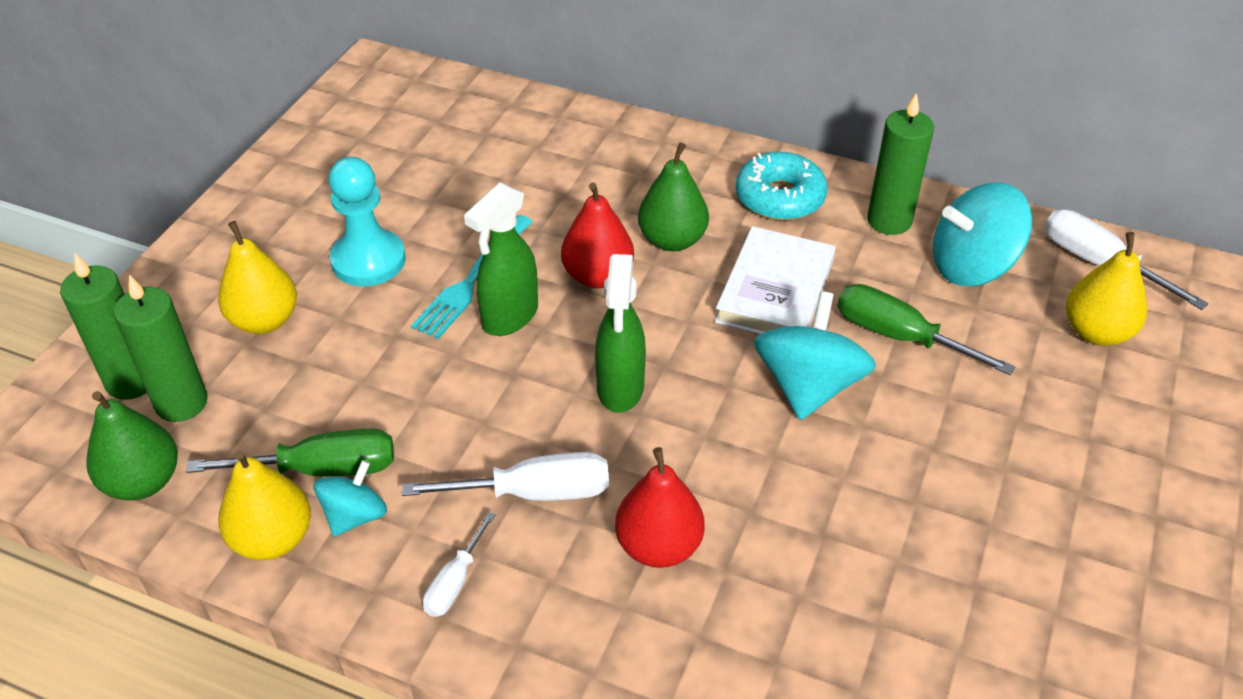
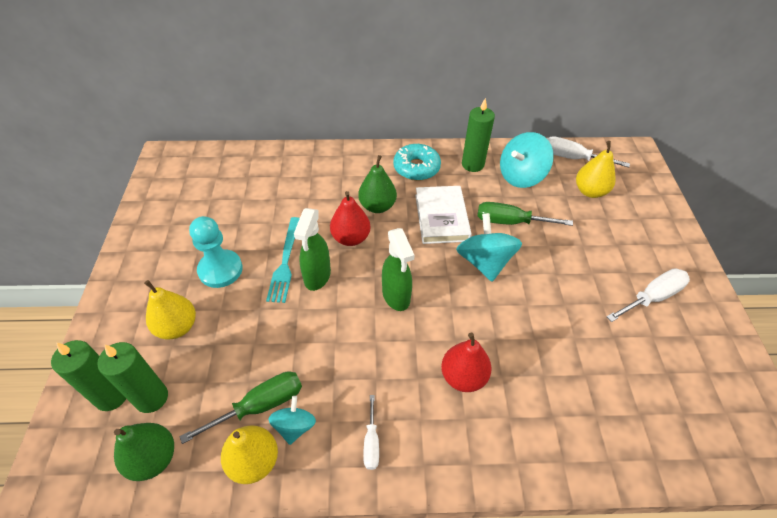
camera: 25 degrees left, 5 degrees up
(534, 493) = (385, 372): white screwdriver -> white screwdriver (652, 297)

